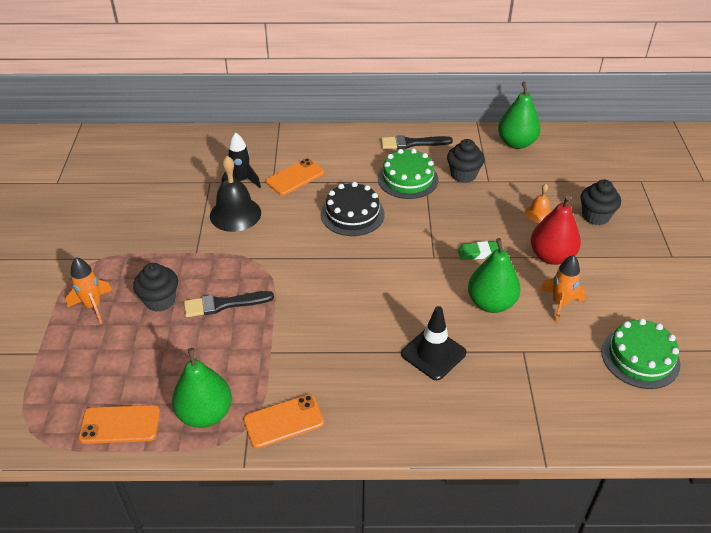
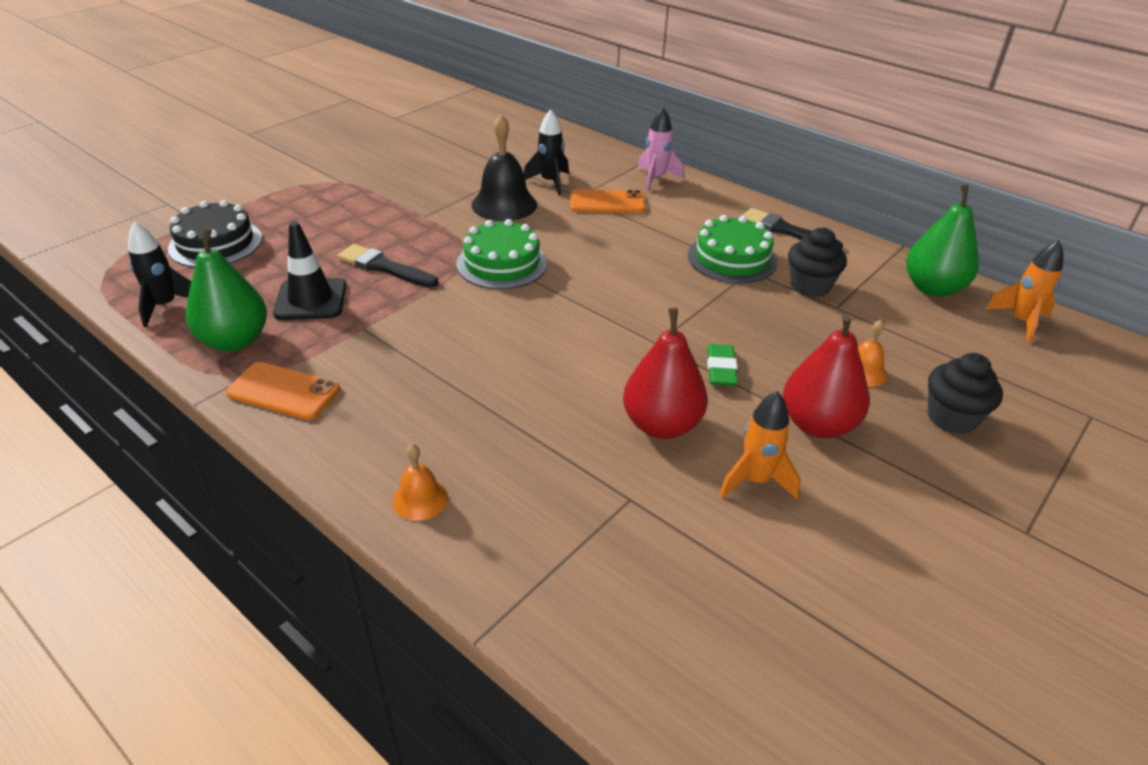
camera: 40 degrees right, 5 degrees down
(93, 306) = (285, 212): orange rocket -> orange rocket (1020, 322)
(120, 424) = (165, 306): orange phone -> black rocket
(160, 300) = (339, 235): black cupcake -> none
(302, 143) = (656, 179): none -> pink rocket
(352, 214) = (621, 259): black cake -> black cake (215, 243)
(433, 353) = (518, 431): black traffic cone -> black traffic cone (311, 300)
(437, 423) = (420, 499): none -> orange bell
(480, 253) = (721, 369): green eraser -> green eraser turned 60 degrees clockwise
(491, 303) = (661, 425): green pear -> red pear
(640, 357) = (794, 619): green cake -> green cake (502, 263)

